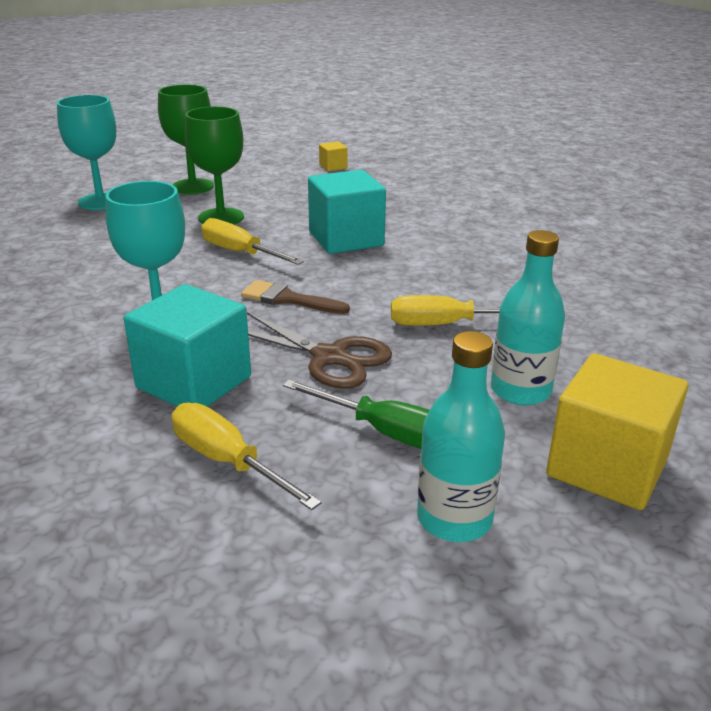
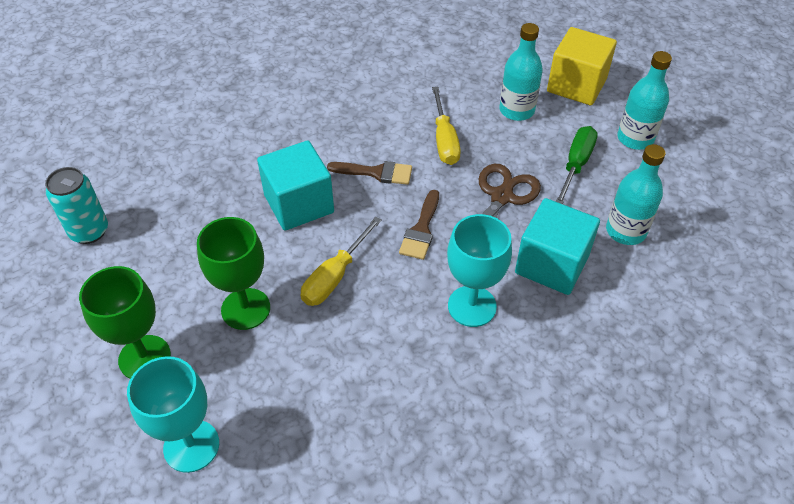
camera: 95 degrees left, 20 degrees up
(227, 461) = (625, 231): yellow screwdriver -> turquoise bottle
(333, 167) = (89, 231): yellow cube -> turquoise can
(388, 278) = (376, 172): none -> brown brush

